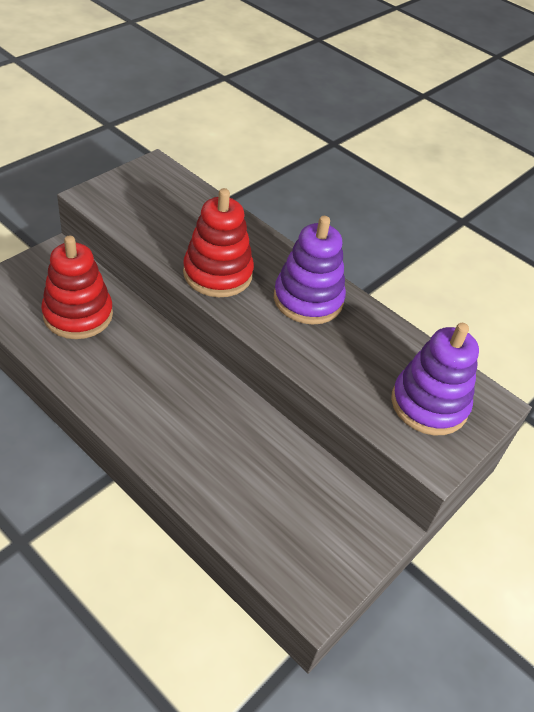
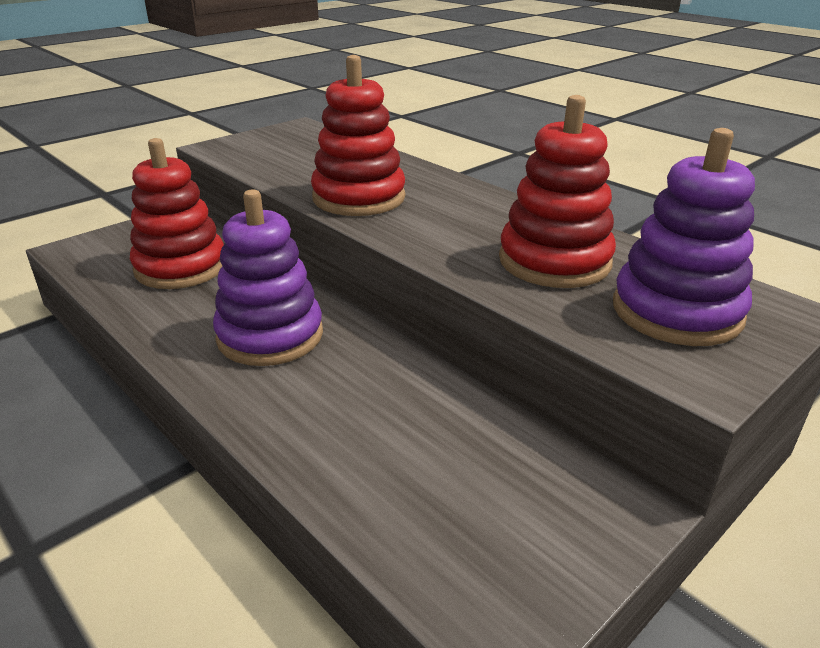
camera: 10 degrees right, 15 degrees down
(308, 299) = (480, 216): purple stacking toy -> purple stacking toy (270, 336)
(357, 353) = (554, 261): none -> red stacking toy

